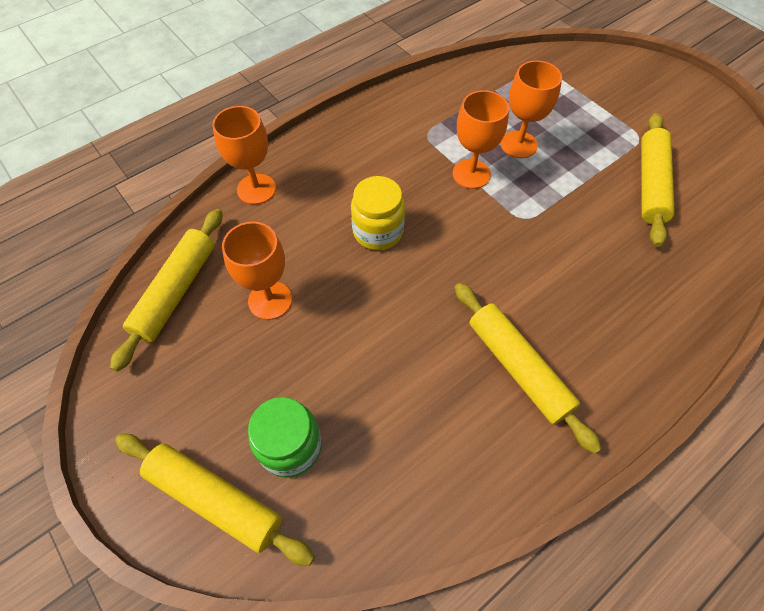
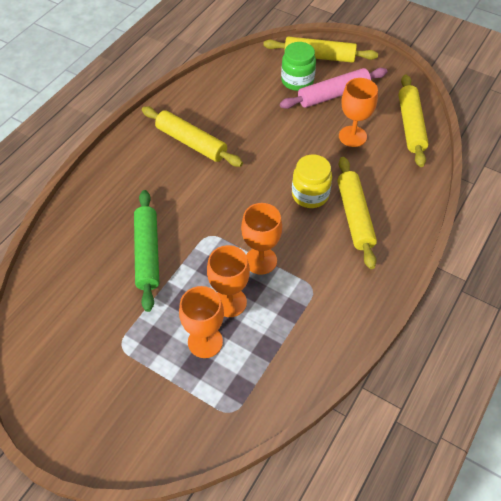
camera: 160 degrees right, 5 degrees down
(248, 390) = (333, 95): none -> pink rolling pin
(256, 189) = (414, 200): orange goblet -> orange goblet (205, 342)
(604, 218) = (147, 253): none -> green rolling pin
(651, 184) = (111, 295): yellow rolling pin -> yellow rolling pin (354, 216)

